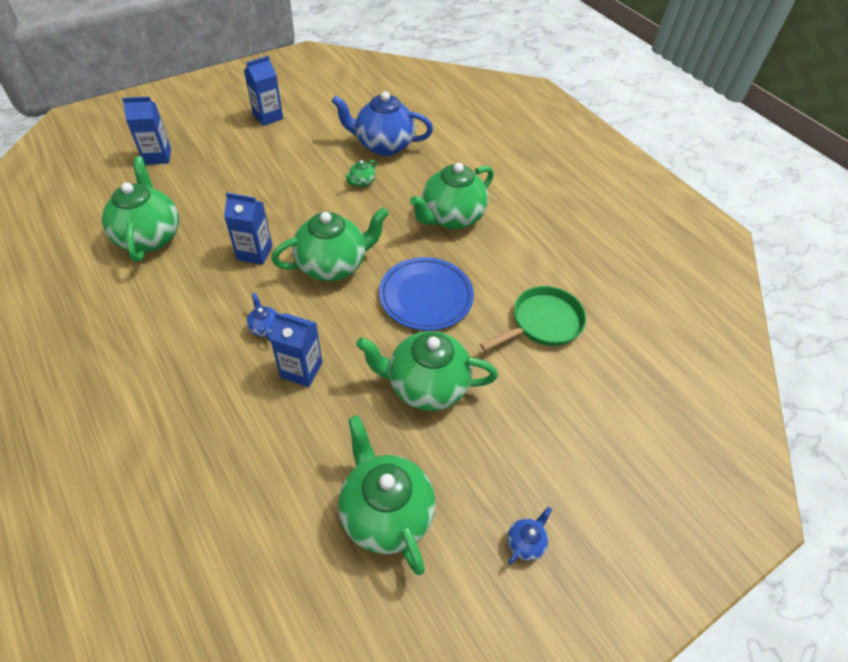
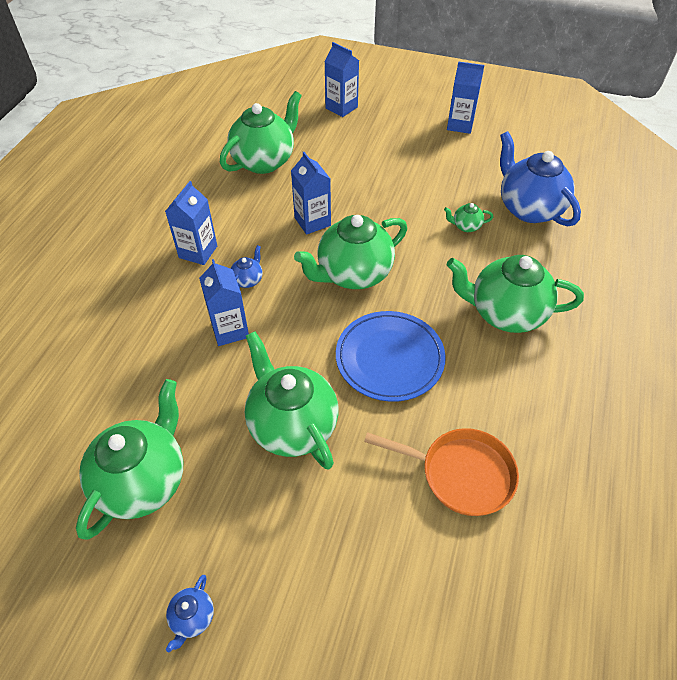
camera: 55 degrees right, 0 degrees up
(194, 341) = (198, 252): none -> blue carton
(333, 265) = (353, 274): green teapot -> green teapot turned 120 degrees clockwise
(525, 543) = (192, 618): blue teapot -> blue teapot turned 105 degrees clockwise
(543, 323) = (461, 474): green pan -> orange pan

